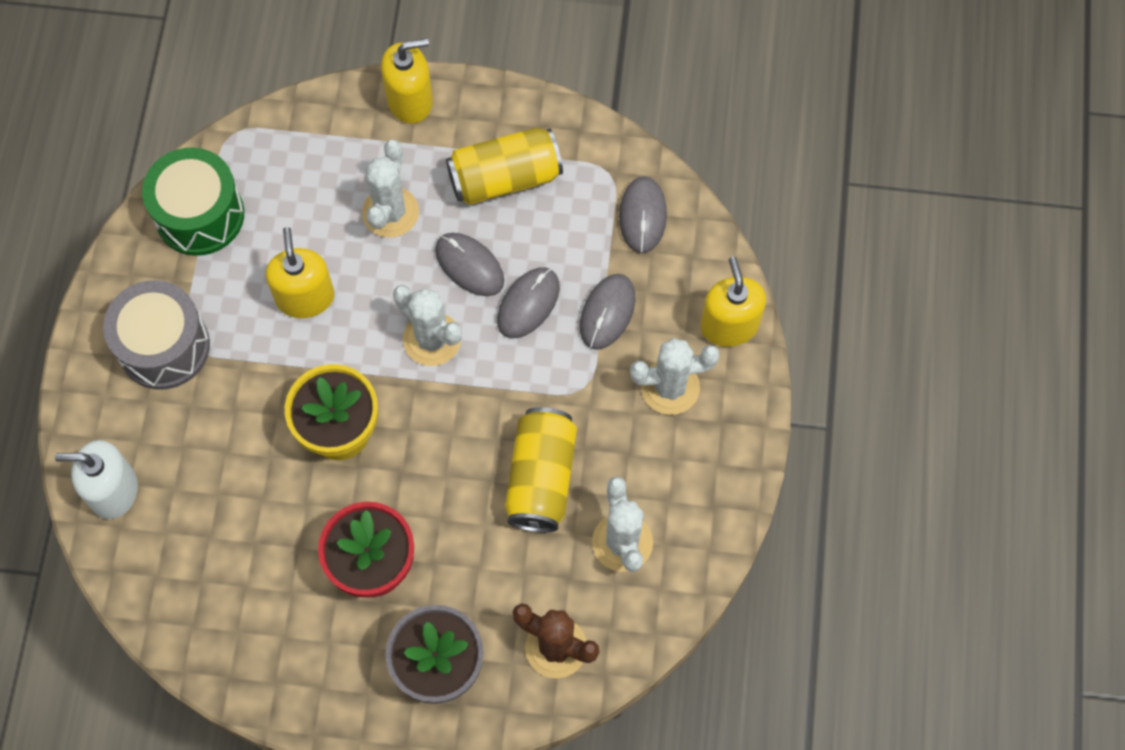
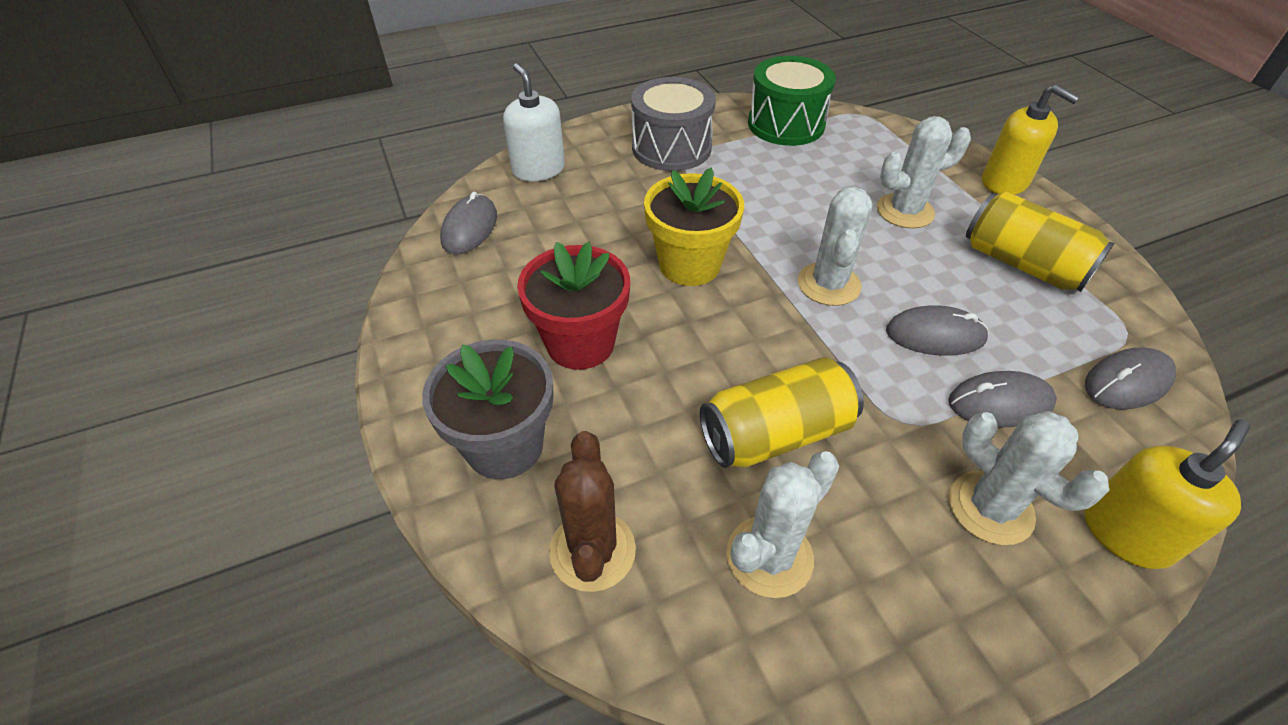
camera: 60 degrees right, 20 degrees down
(305, 297) = (782, 197): yellow soap dispenser -> none
(469, 265) = (920, 278): grey mouse -> grey mouse (469, 228)

